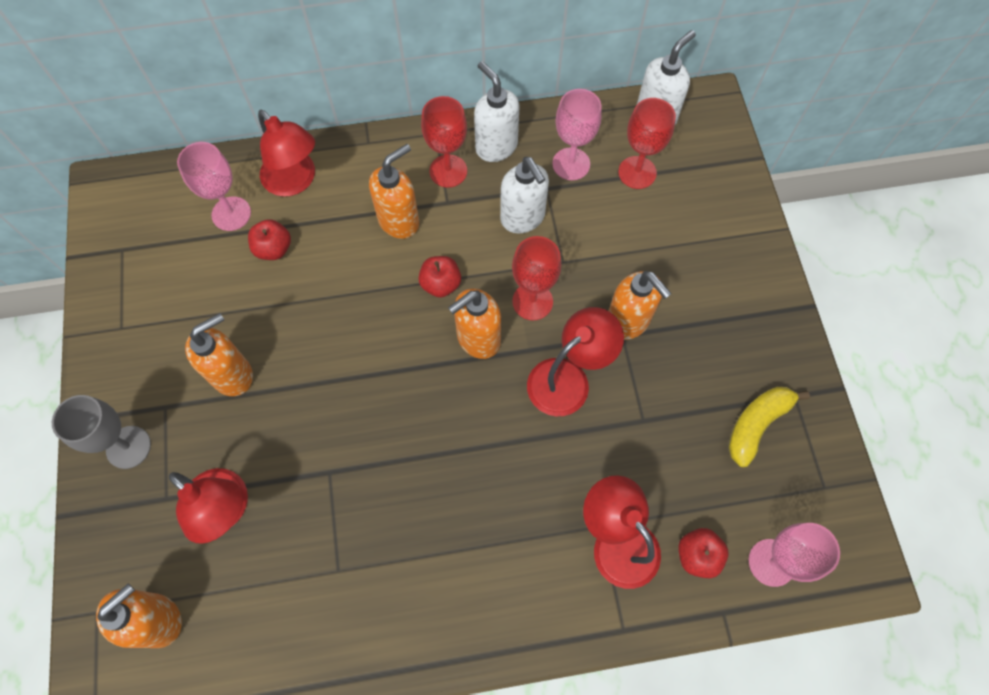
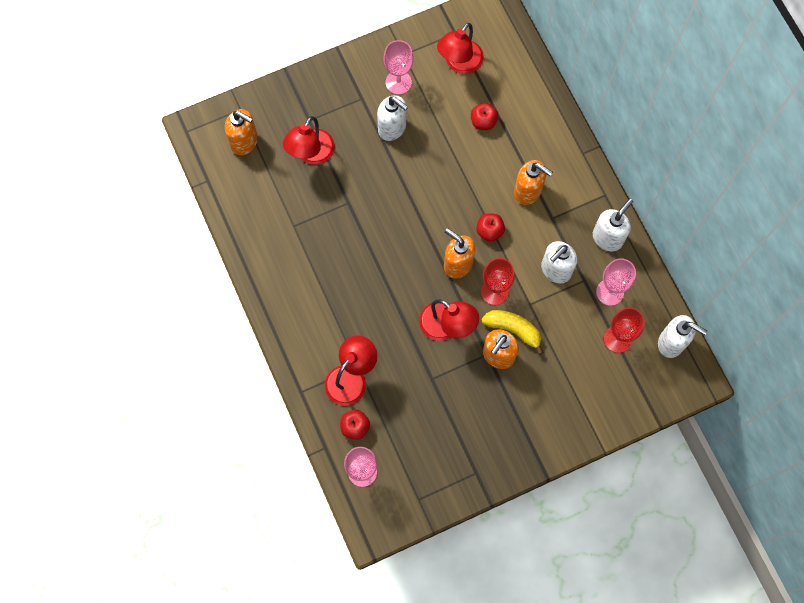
camera: 75 degrees right, 5 degrees up
(128, 447) = (333, 88): grey goblet -> none
(231, 214) = (500, 87): pink goblet -> pink goblet (398, 82)
(233, 374) = (392, 128): orange soap dispenser -> white soap dispenser
(295, 181) = (537, 117): red lamp -> red lamp (459, 63)
(448, 171) = (577, 212): red goblet -> none
(756, 424) = (449, 451): yellow banana -> yellow banana (513, 329)

